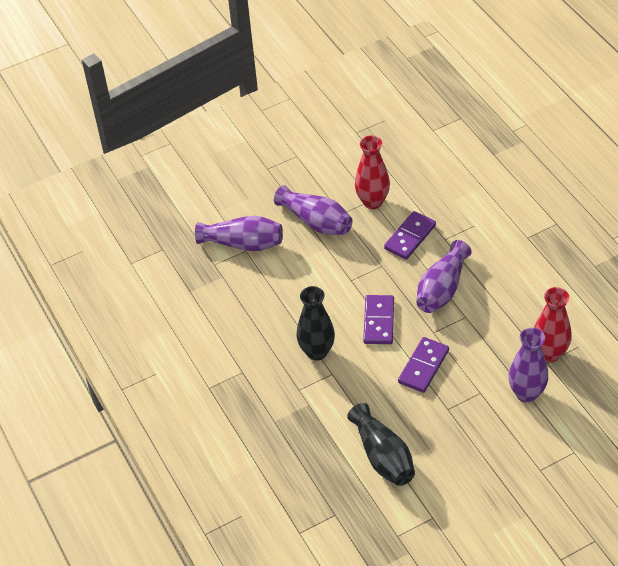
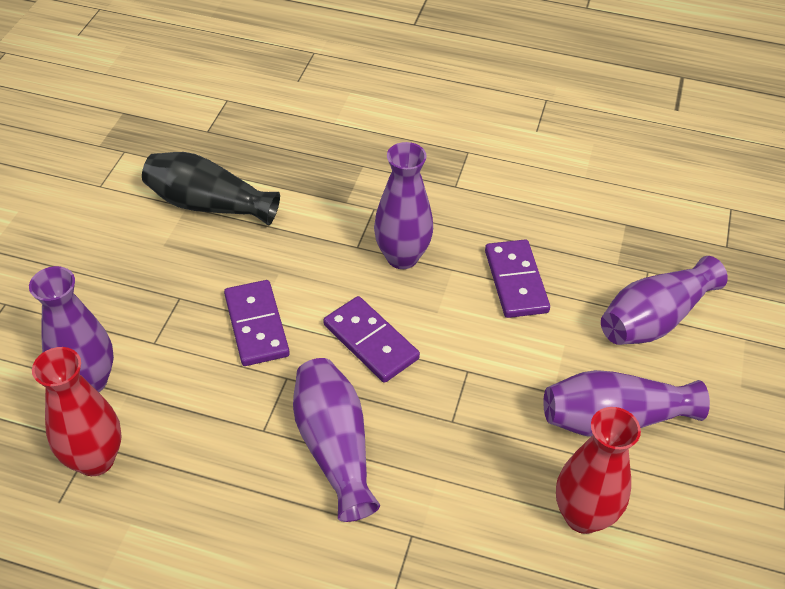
camera: 130 degrees right, 0 degrees up
(317, 352) = (402, 257): black vase -> purple vase
(410, 237) = (463, 497): purple domino -> purple domino (515, 281)

